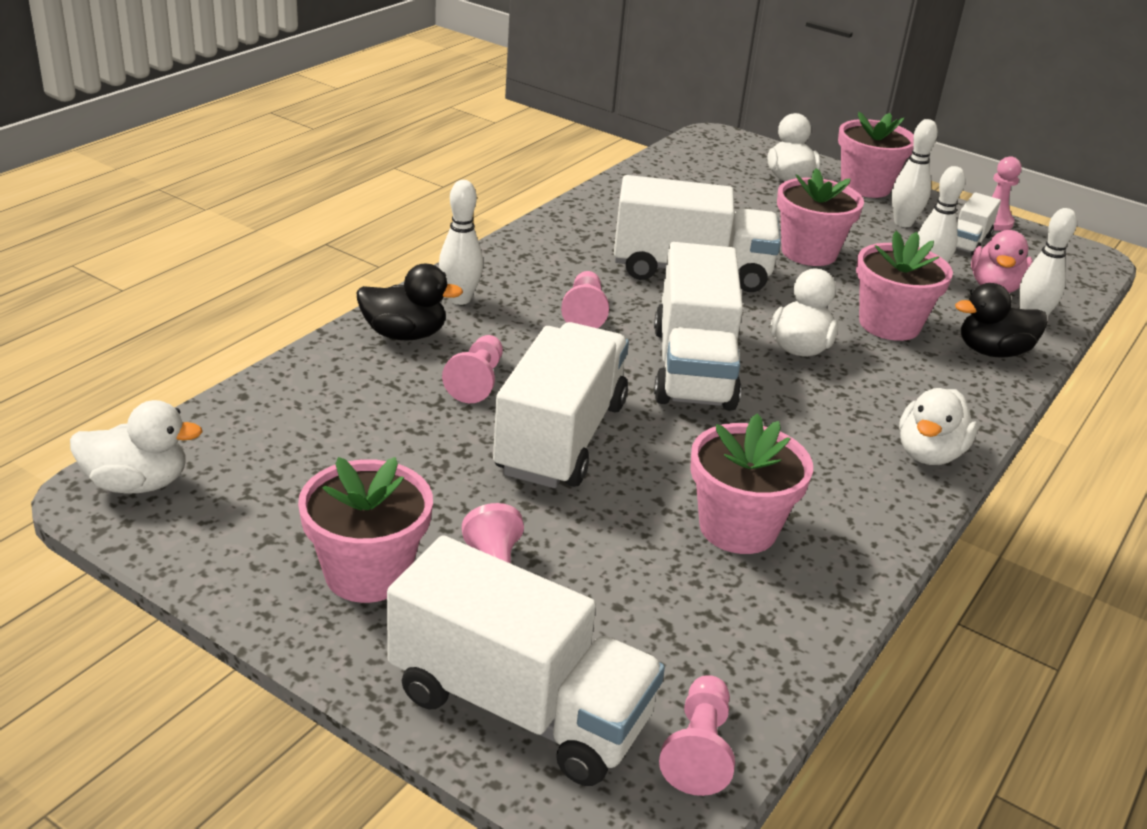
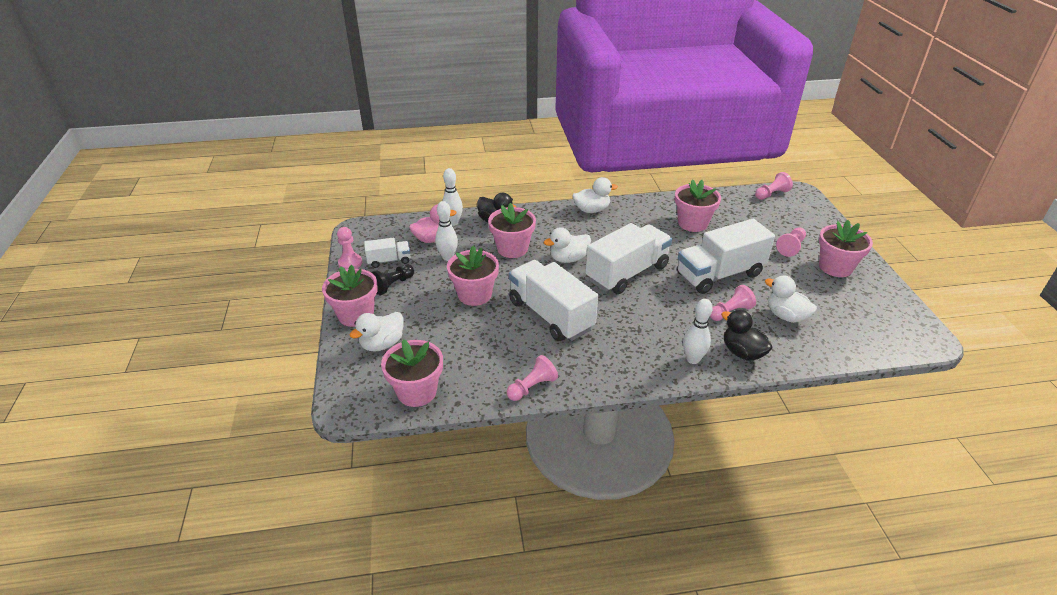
camera: 130 degrees left, 5 degrees up
(137, 483) = (914, 337): white duck -> white duck (786, 316)
(519, 706) = (812, 220): white truck -> none
(584, 313) = (638, 320): pink pawn -> pink pawn (532, 387)
(685, 163) = (417, 392): none -> pink flower pot
(903, 223) = (393, 285): white bowling pin -> black pawn

